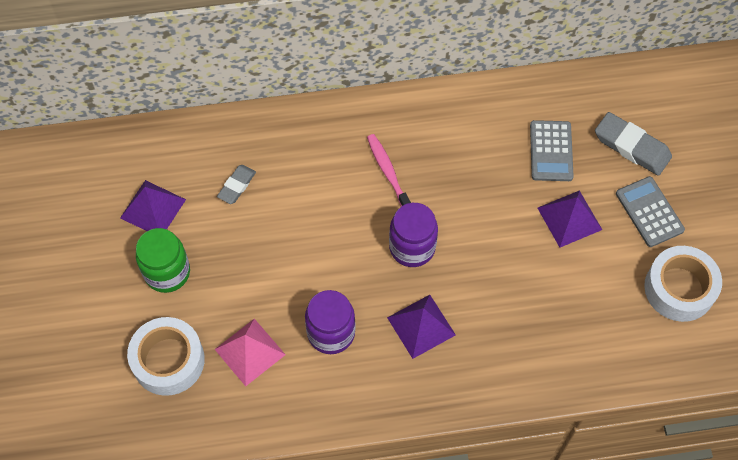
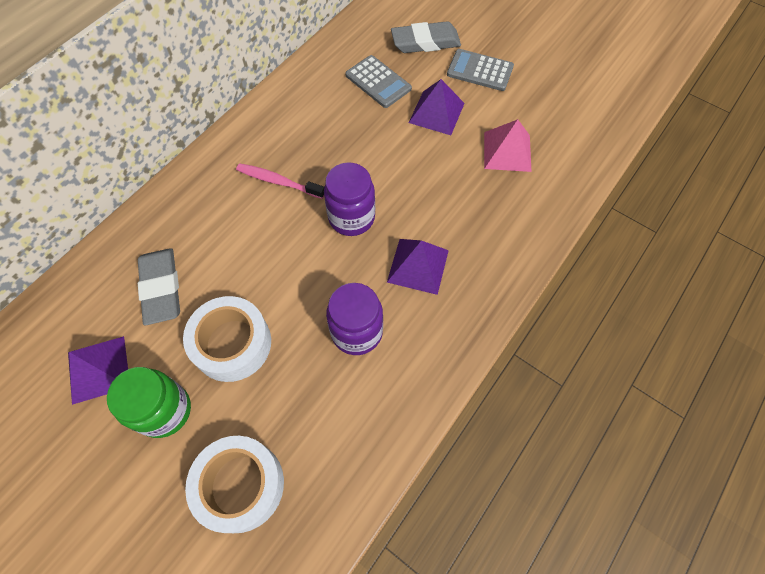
camera: 45 degrees left, 0 degrees up
(237, 186) = (161, 288): grey eraser -> grey eraser, size x1.68
(250, 352) = (306, 408): pink pyramid -> pink pyramid (507, 151)
(679, 288) = (549, 100): white tape -> white tape (232, 344)

